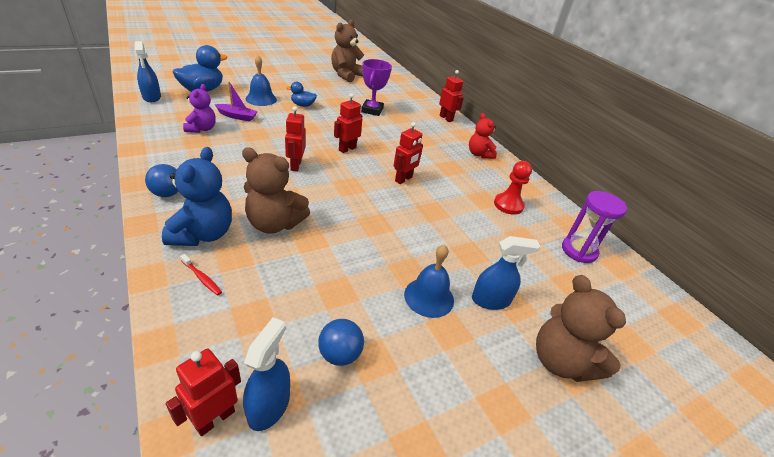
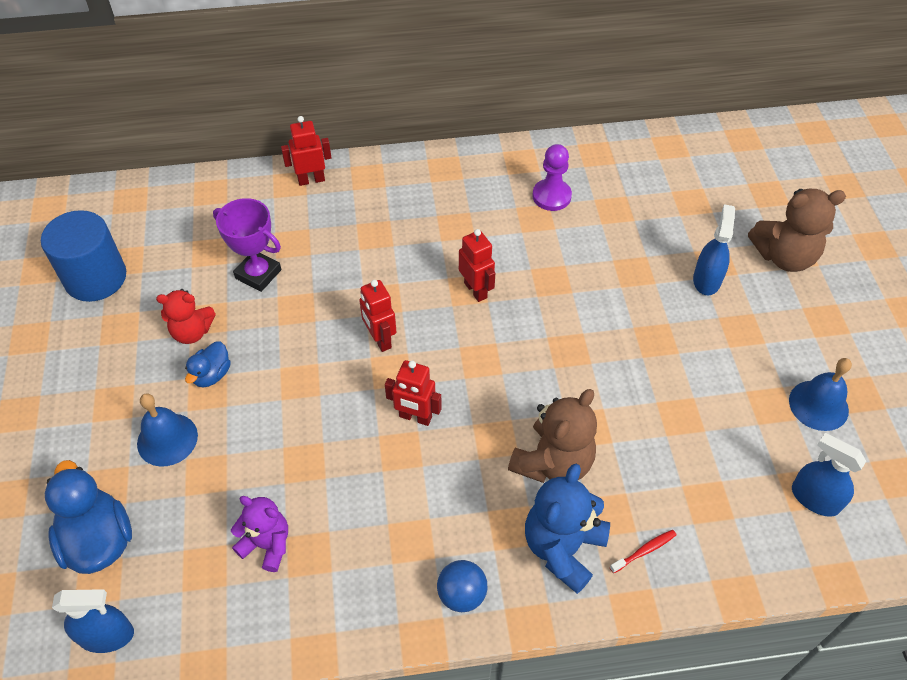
camera: 65 degrees left, 15 degrees up
(203, 234) = (563, 548): blue teddy bear -> blue teddy bear turned 90 degrees counterclockwise
(214, 418) = (825, 543): red robot -> none
(237, 116) = (231, 485): purple boat -> none
(340, 354) = (763, 430): blue ball -> none
(346, 75) = (96, 278): brown teddy bear -> blue cylinder
(429, 297) = (697, 332): blue bell -> blue bell (818, 405)
(479, 154) = (428, 179): red teddy bear -> red teddy bear (192, 332)
(508, 205) = (551, 196): red pawn -> purple pawn
(579, 251) = (643, 168): purple hourglass -> none

